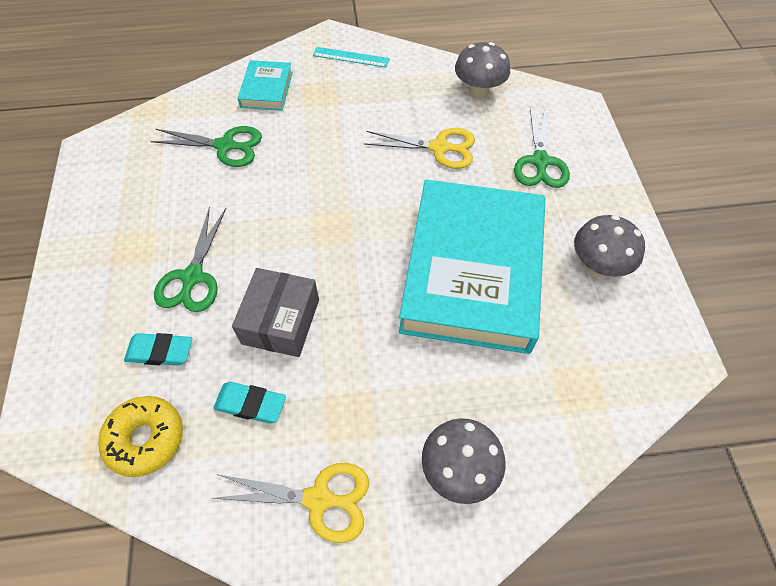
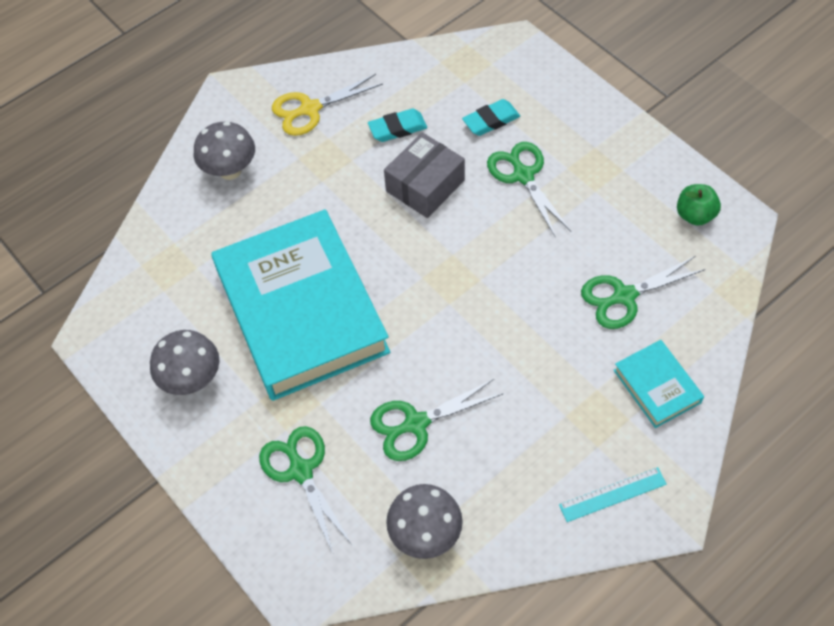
camera: 150 degrees right, 0 degrees up
(113, 168) = (695, 215): none -> green apple
(146, 439) = (446, 77): yellow donut -> none
(281, 321) = (425, 185): grey box -> grey box turned 60 degrees clockwise
(440, 148) = (415, 424): yellow scissors -> green scissors

